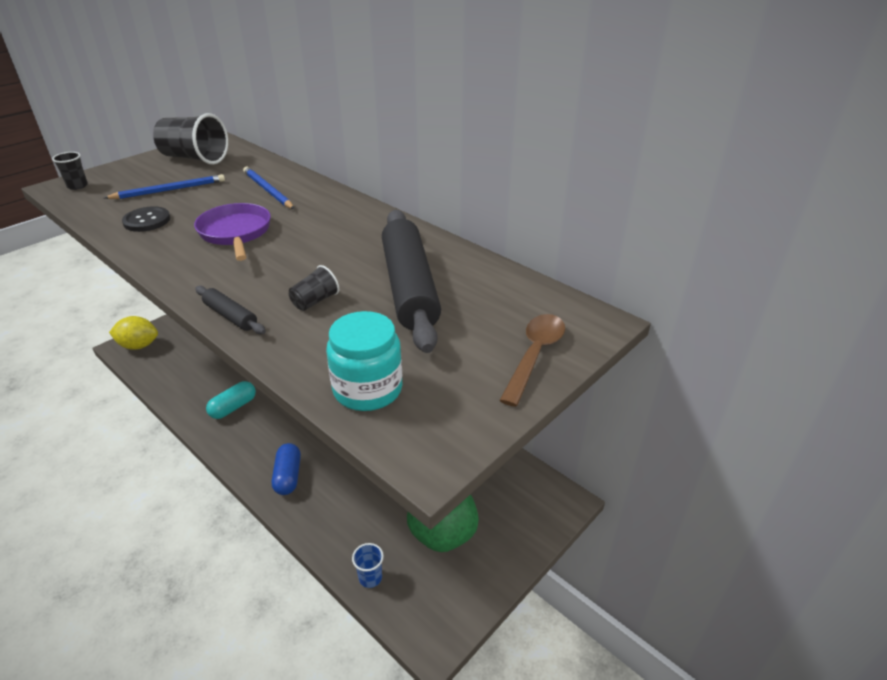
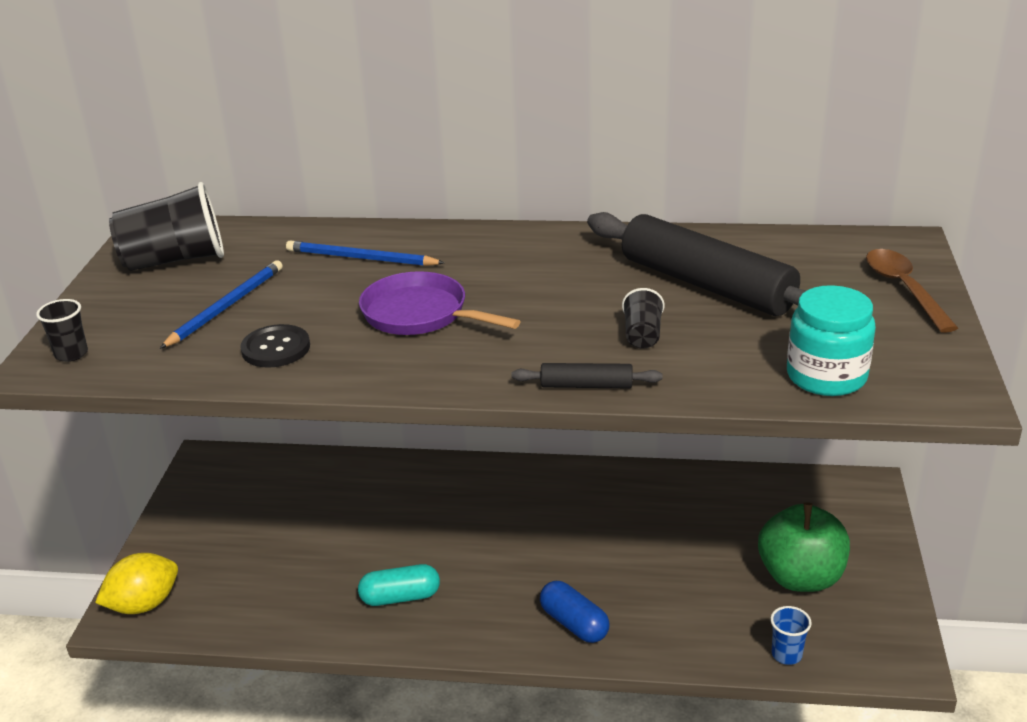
camera: 35 degrees left, 5 degrees down
(233, 407) = (400, 597): turquoise capsule -> turquoise capsule turned 75 degrees clockwise

